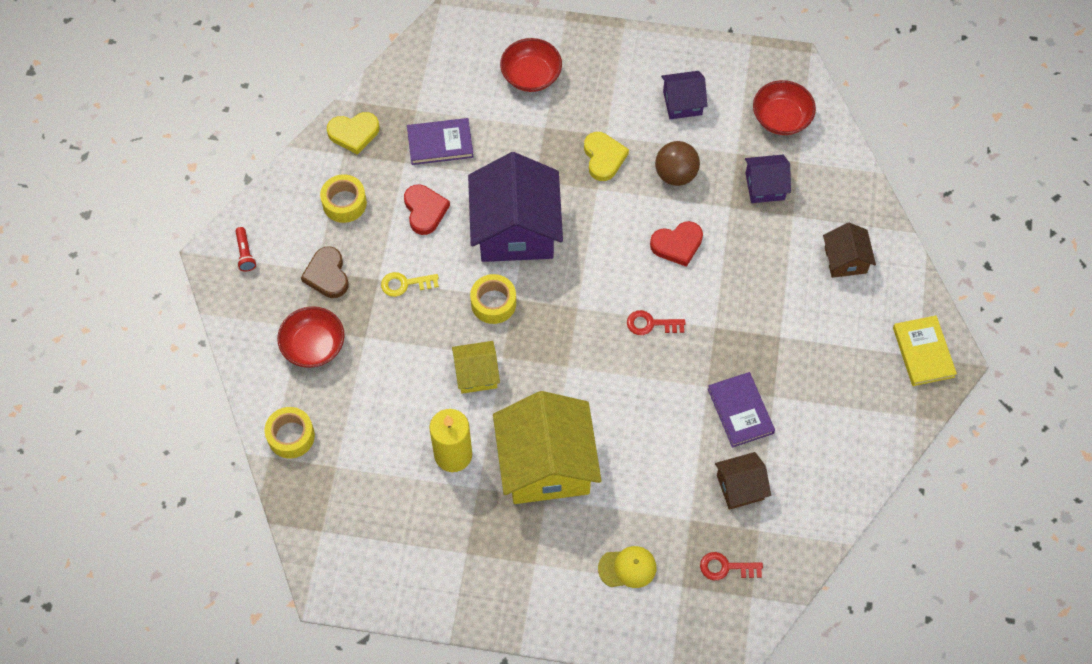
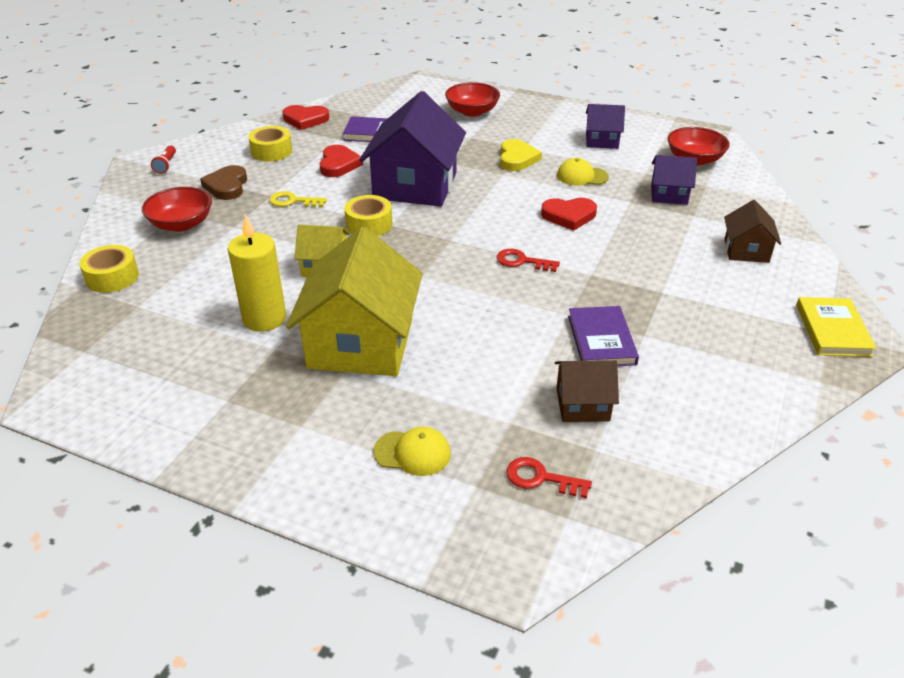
camera: 15 degrees right, 25 degrees down
(354, 133) = (305, 119): yellow heart -> red heart
(675, 174) = (582, 176): brown ball -> yellow cap

